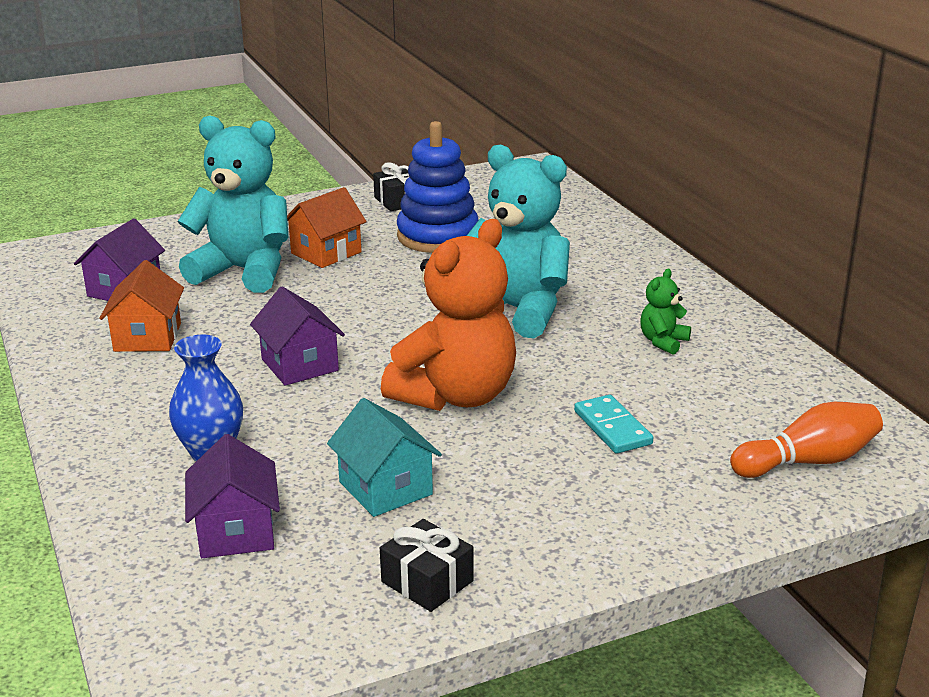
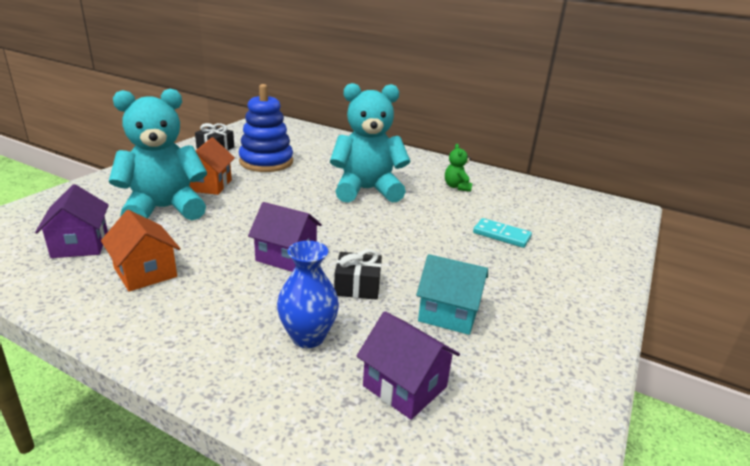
camera: 40 degrees left, 0 degrees up
(427, 581) = (556, 361): black gift -> black gift (357, 286)
(456, 396) = (404, 244): orange teddy bear -> none
(808, 461) = (596, 223): orange bowling pin -> none

